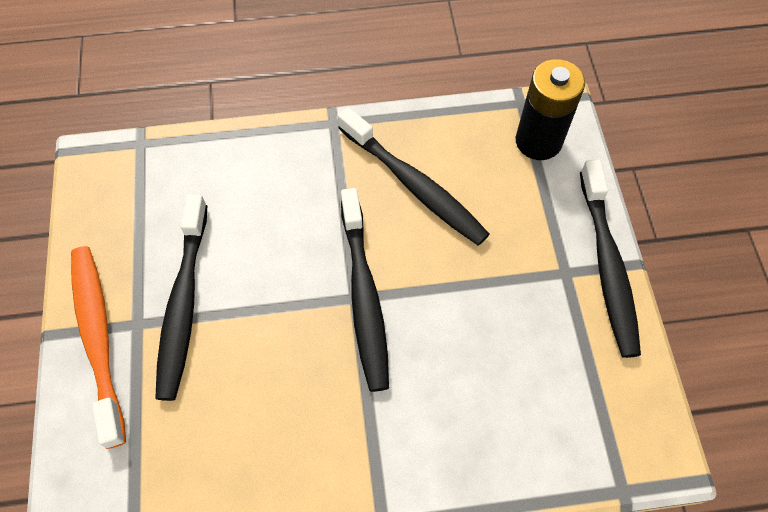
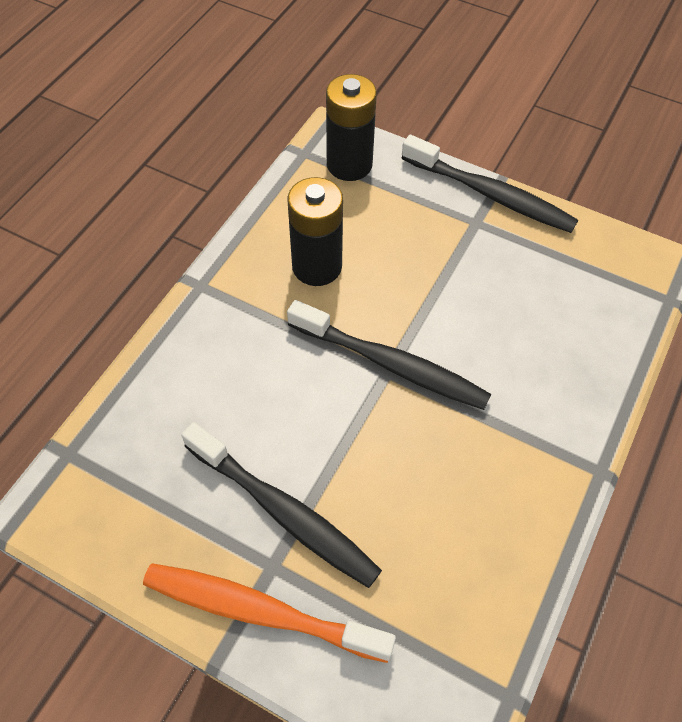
camera: 55 degrees left, 5 degrees down
(414, 185) = (317, 266): black toothbrush -> black battery

